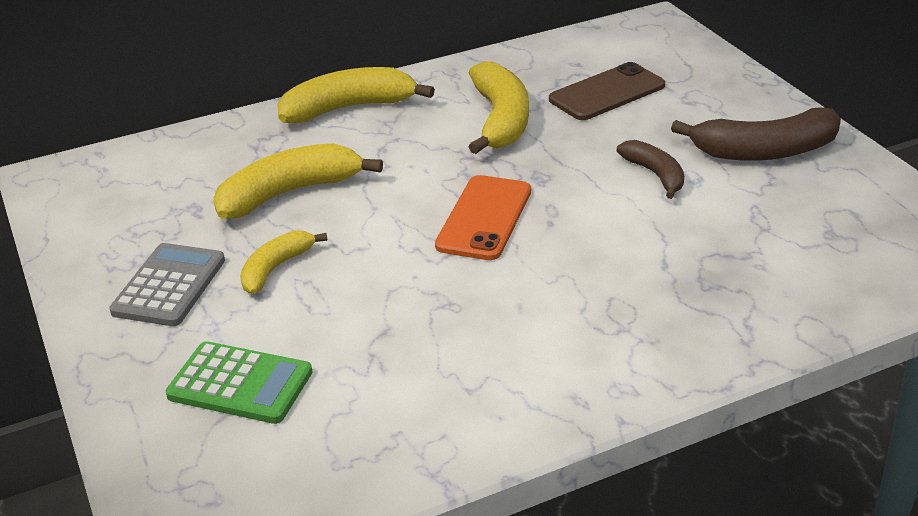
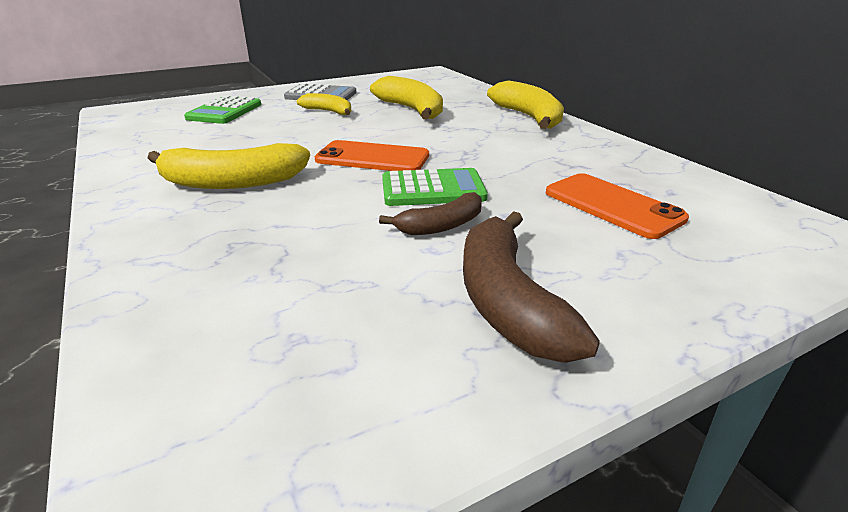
camera: 85 degrees right, 5 degrees down
(500, 120) = (531, 161): yellow banana -> yellow banana (232, 182)
(576, 178) = (433, 189): none -> green calculator
(607, 93) = (612, 205): brown phone -> orange phone

